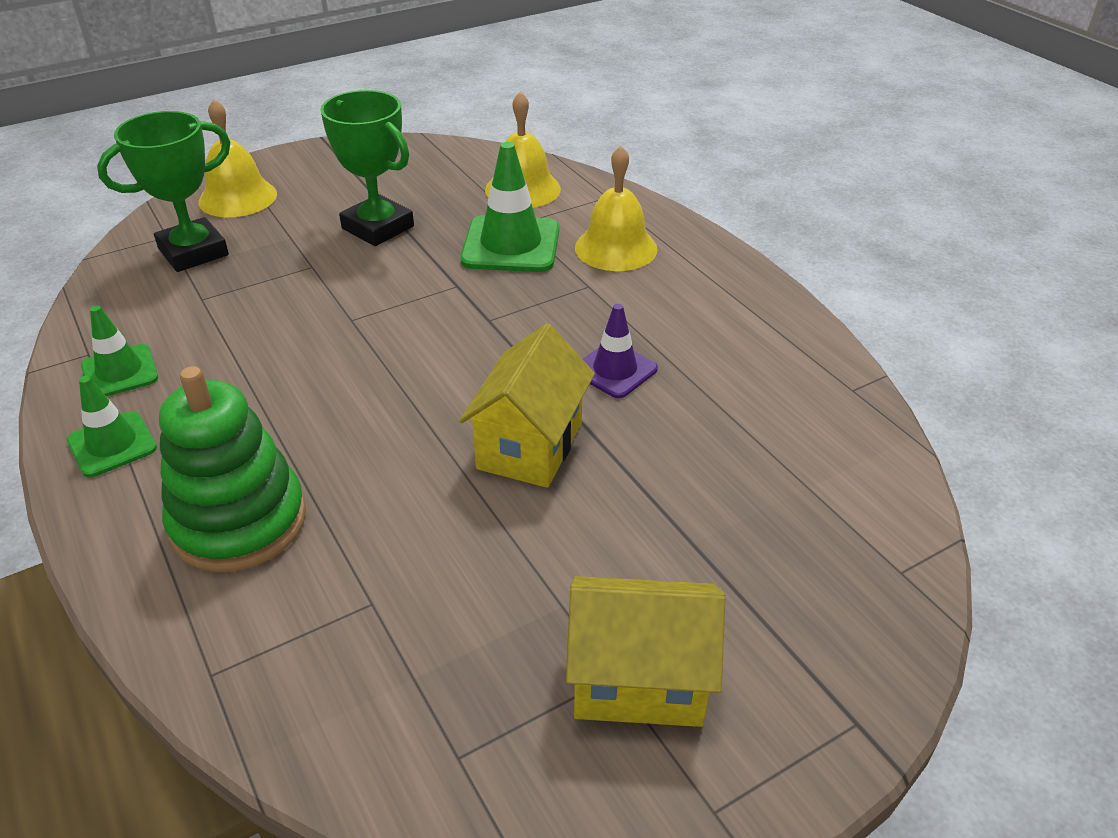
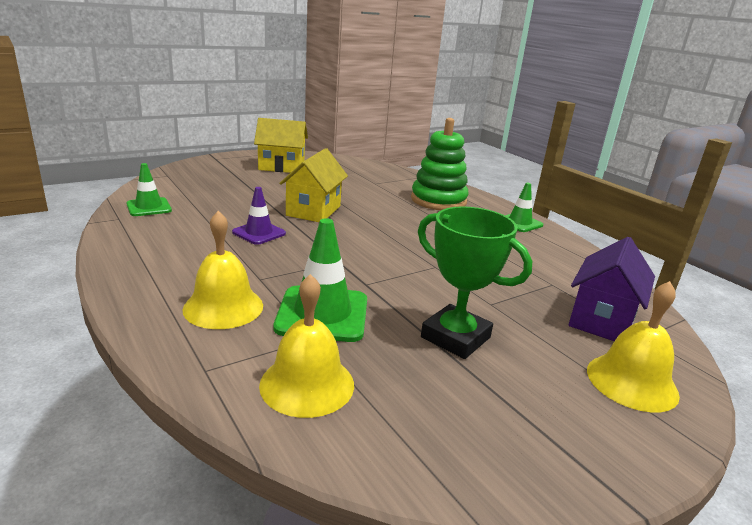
camera: 175 degrees right, 15 degrees down
(120, 372) = (553, 248): green traffic cone -> green traffic cone (149, 207)
(193, 252) = (601, 319): green trophy -> purple house

